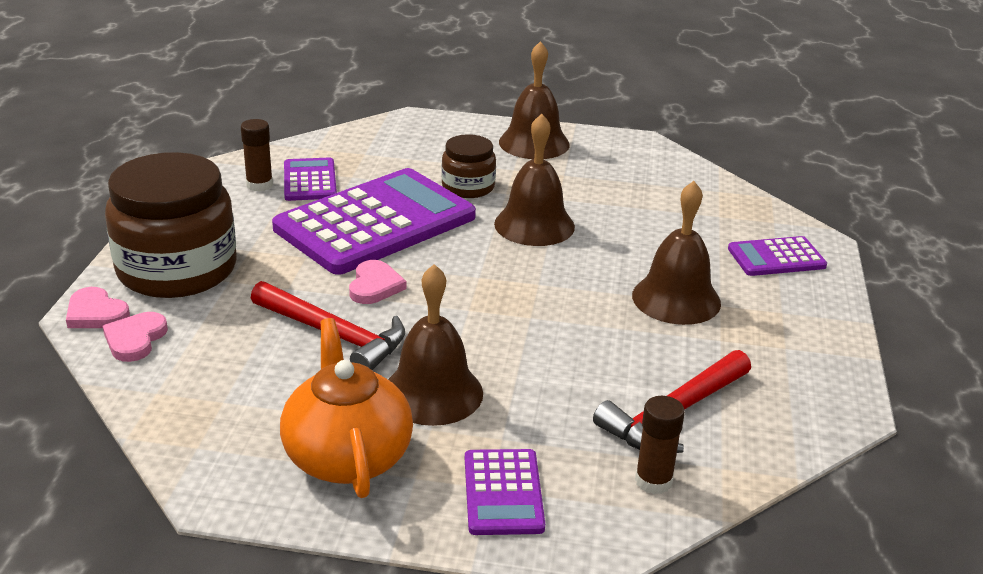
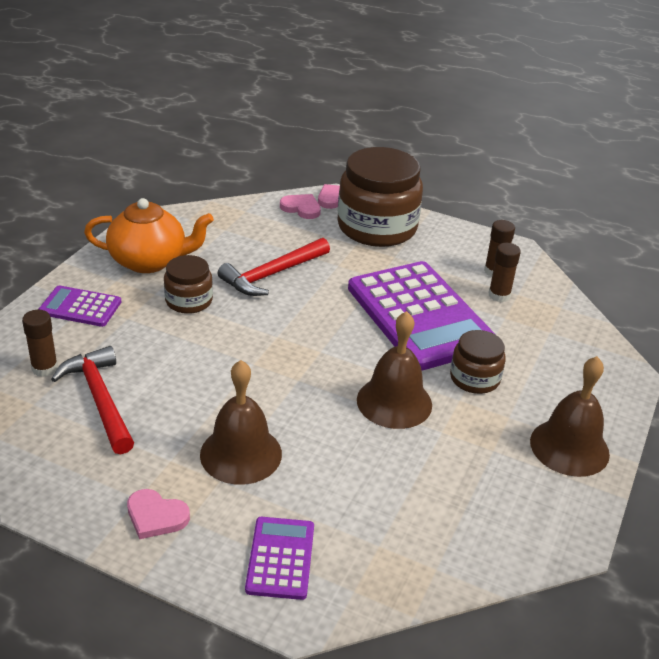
camera: 105 degrees right, 5 degrees up
(309, 180) = (499, 295): purple calculator -> brown glue stick
(375, 286) = (326, 300): pink heart -> pink heart (156, 516)
(432, 392) = (189, 301): brown bell -> brown jar

